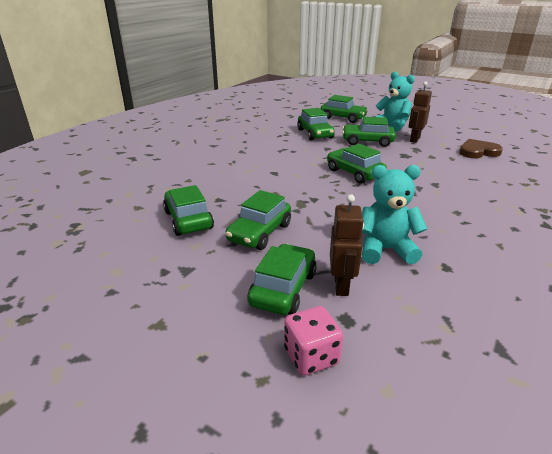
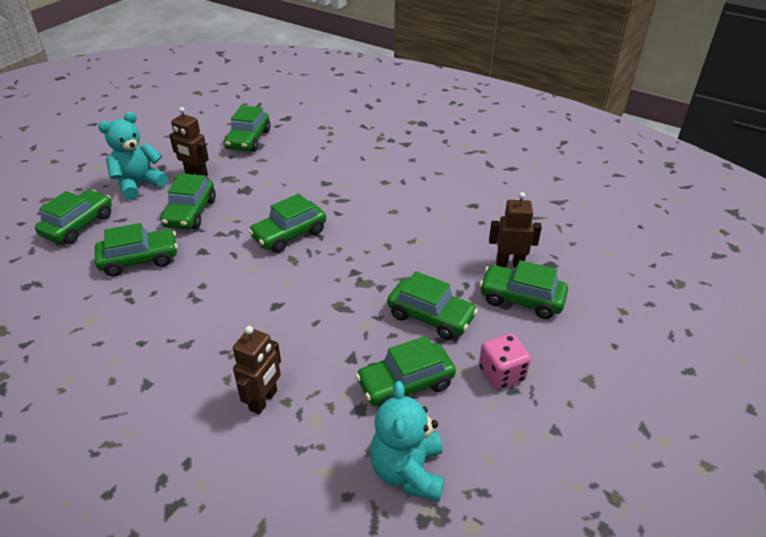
camera: 90 degrees left, 10 degrees up
(191, 173) = (264, 400): none -> brown robot
(311, 356) = (593, 285): pink dice -> pink dice (501, 374)
(385, 249) = (453, 233): turquoise teddy bear -> turquoise teddy bear (408, 471)
(478, 152) = (248, 140): brown heart -> green car

